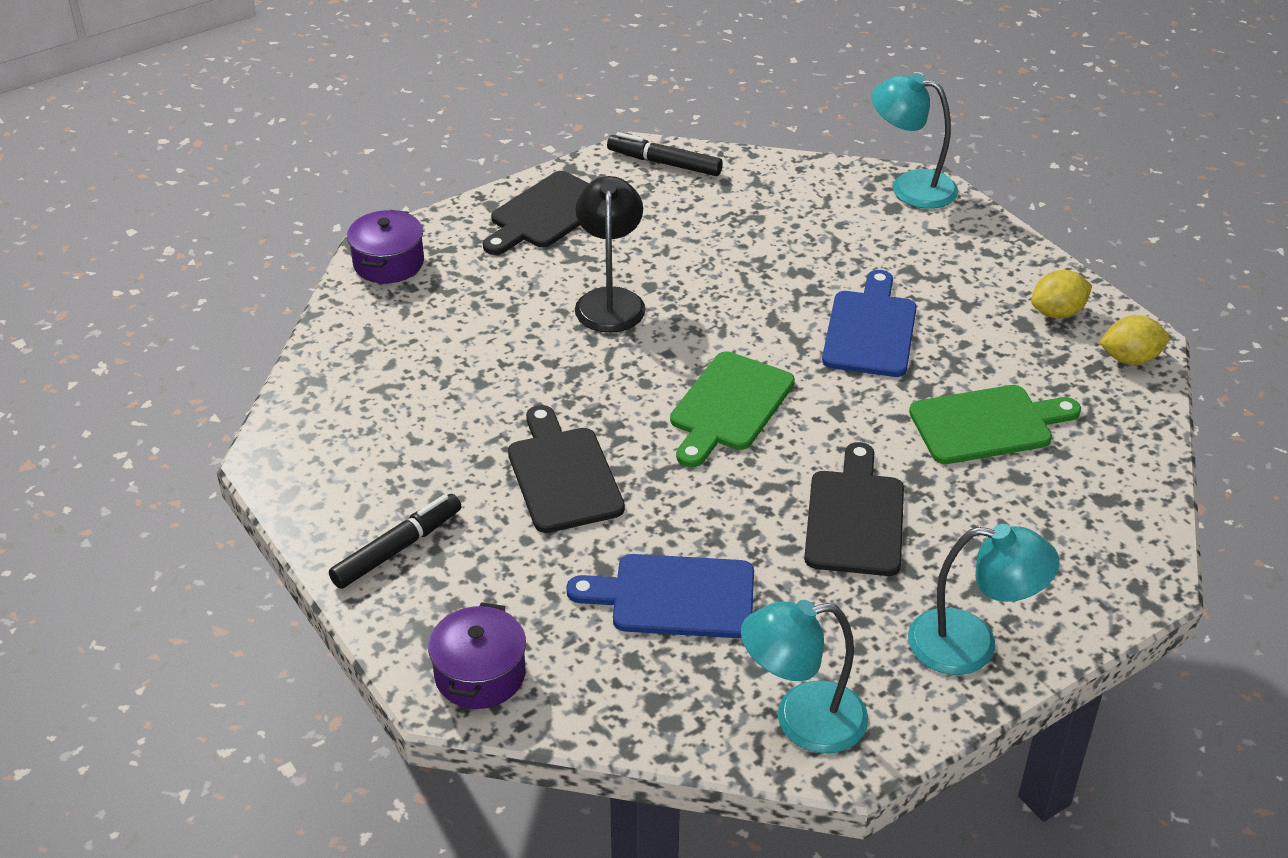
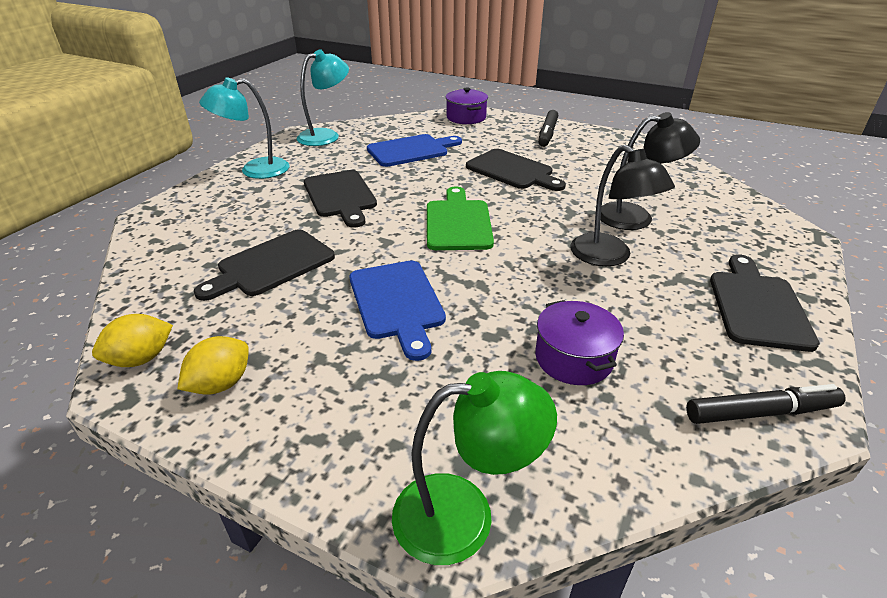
camera: 150 degrees right, 5 degrees down
(388, 263) = (778, 230): purple pot -> purple pot (573, 358)
(509, 335) = (635, 216): none -> black lamp
(910, 187) = (464, 515): turquoise lamp -> green lamp
(987, 424) = (271, 265): green cutting board -> black cutting board

